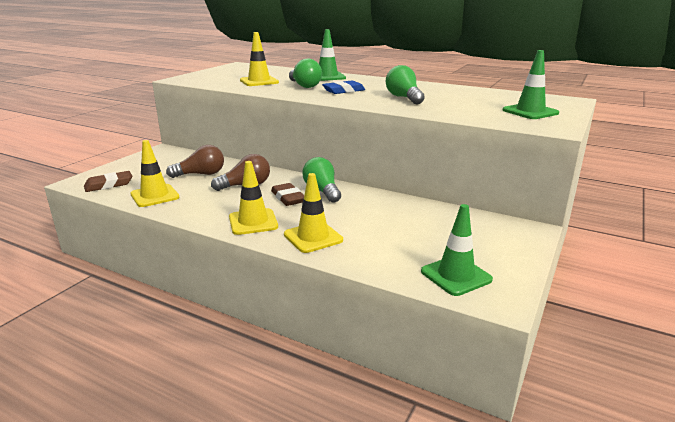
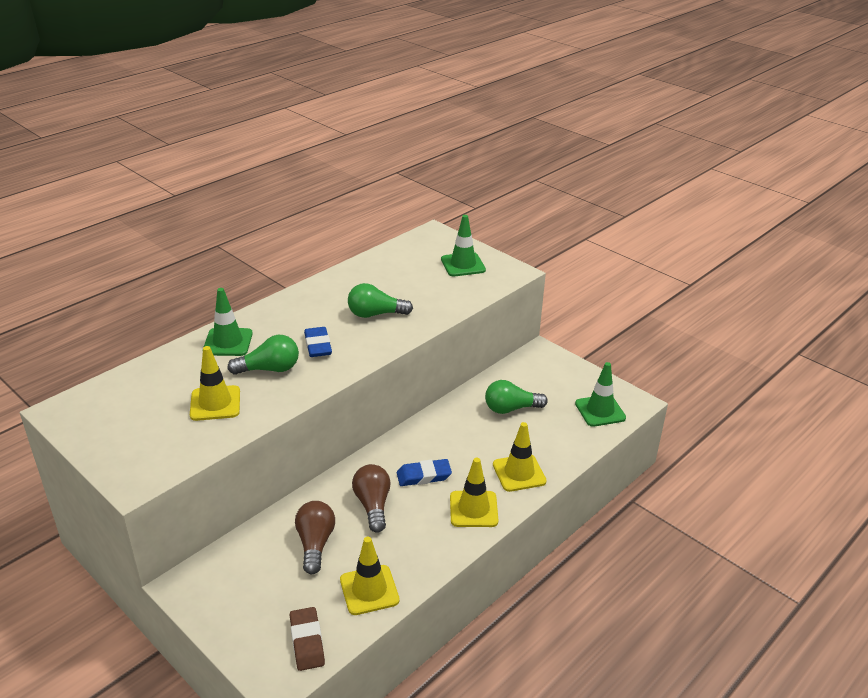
camera: 75 degrees left, 10 degrees up
(288, 198) = (423, 476): brown eraser -> blue eraser
(322, 191) = (416, 448): green light bulb -> green light bulb (511, 409)

